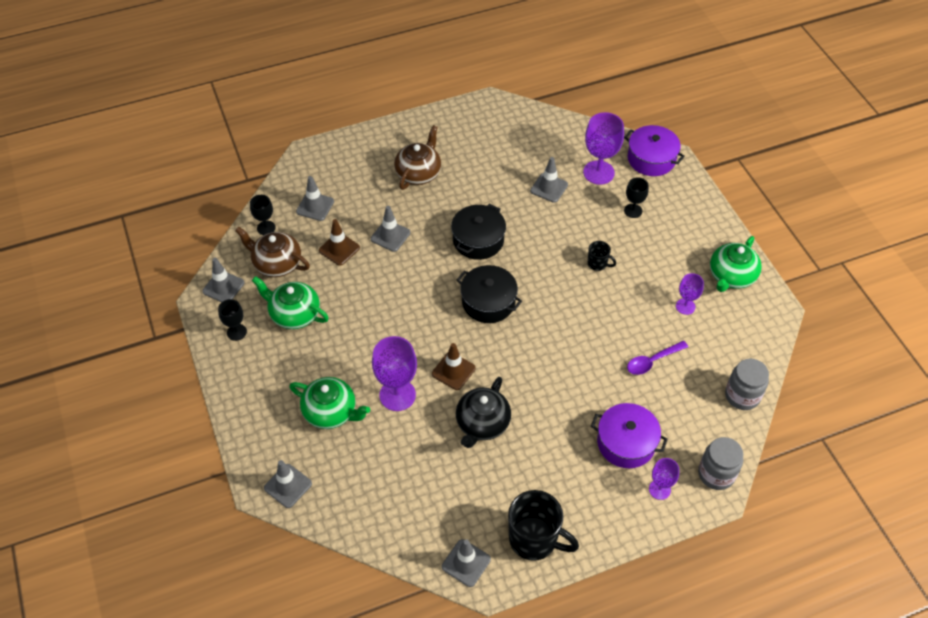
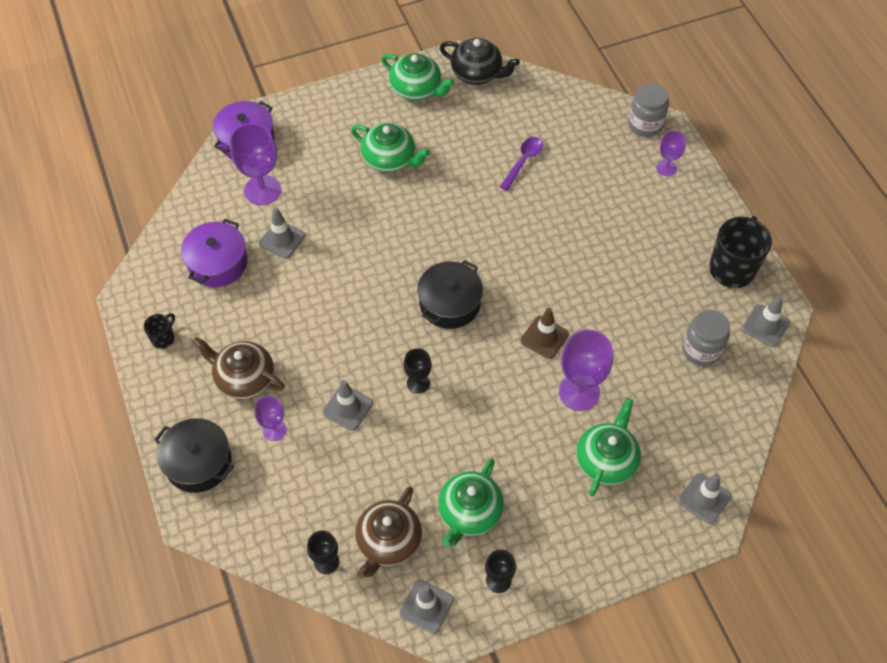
camera: 90 degrees left, 5 degrees up
(315, 206) = (292, 501): grey traffic cone -> none
(339, 249) = (367, 466): brown traffic cone -> none
(478, 240) = (359, 312): black pot -> black pot (198, 462)
(482, 424) = (608, 310): black teapot -> black teapot (477, 73)
(598, 264) = (398, 199): black mug -> black mug (163, 338)
(626, 442) = (619, 190): purple pot -> purple pot (217, 263)
(633, 211) = (323, 163): black goblet -> black goblet (418, 383)
(642, 257) = (390, 159): none -> green teapot
(652, 361) = (523, 161): purple spoon -> purple spoon turned 120 degrees counterclockwise
(685, 306) = (455, 129): purple goblet -> purple goblet (274, 430)
(742, 396) = (559, 97): grey jar -> grey jar (701, 350)

